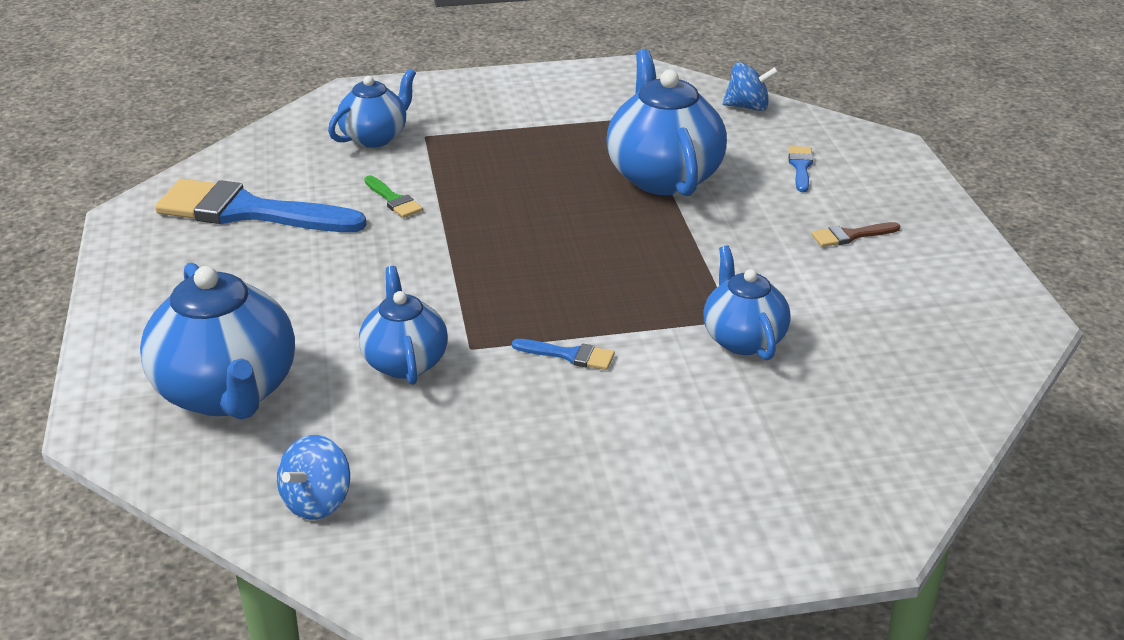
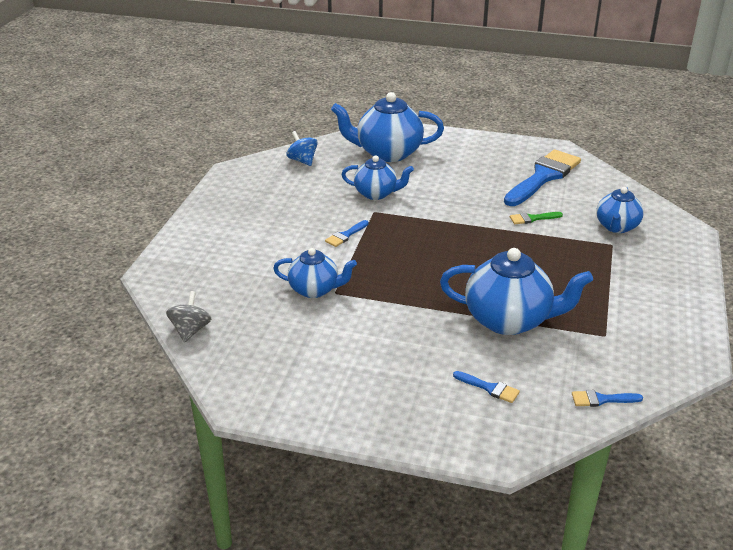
camera: 115 degrees right, 0 degrees up
(375, 137) = (616, 227): blue teapot -> blue teapot turned 45 degrees clockwise
(748, 107) = (602, 399): blue spinning top -> blue brush
(851, 235) = (385, 372): brown brush -> none
(954, 423) = (190, 330): none -> grey spinning top

